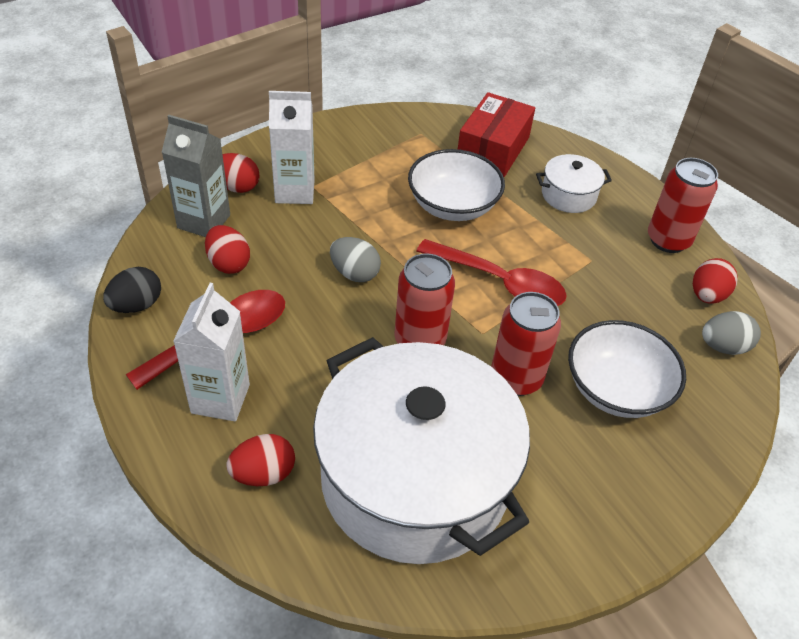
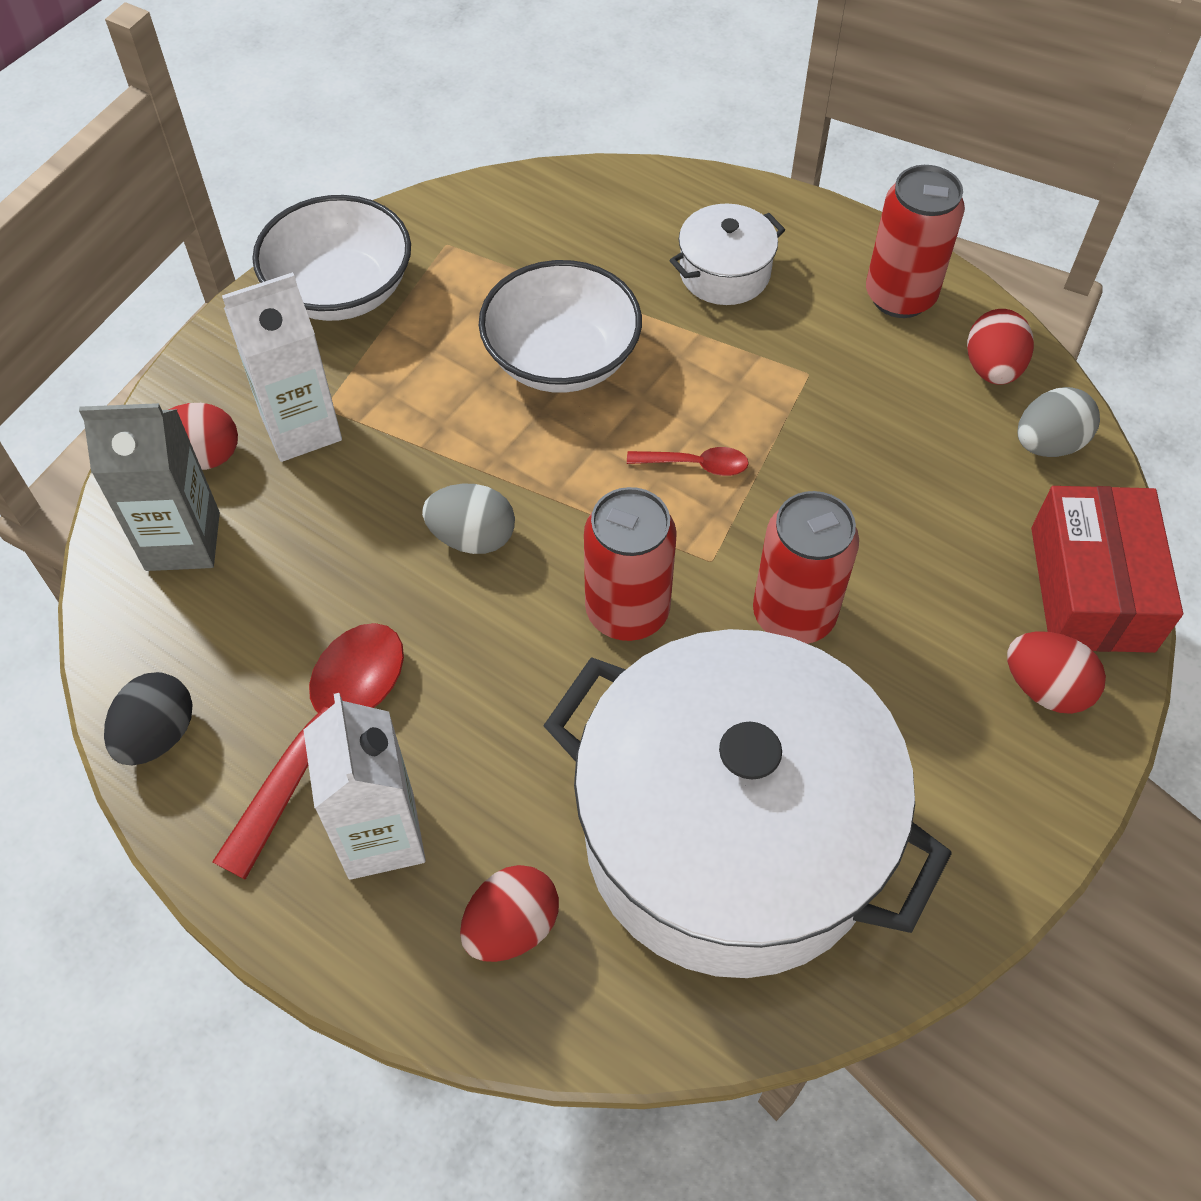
camera: 20 degrees left, 10 degrees up
(228, 263) = (265, 600): red egg -> red egg (1045, 688)
(493, 149) = (573, 232): red box -> red box (1091, 588)
(500, 282) = (696, 465): red spoon -> red spoon, size x0.47
(616, 389) = (937, 573): white bowl -> white bowl (341, 290)

